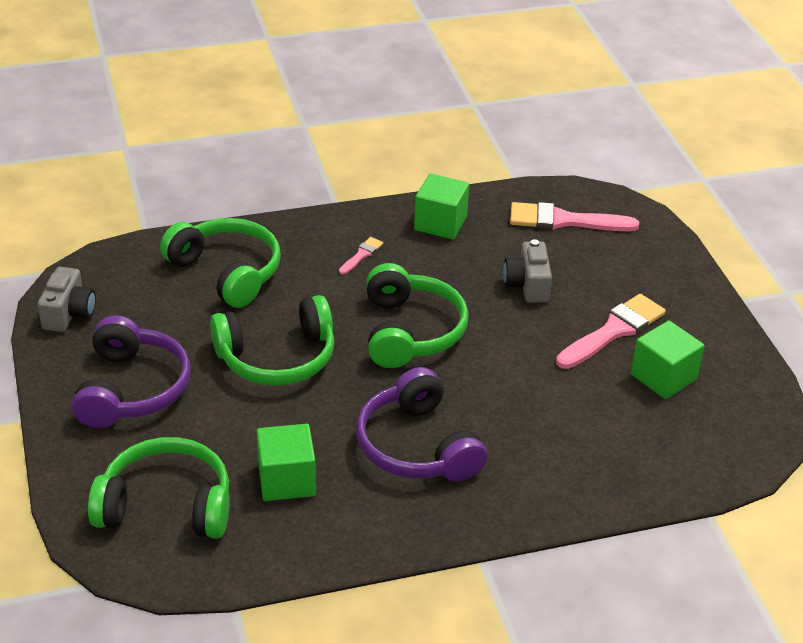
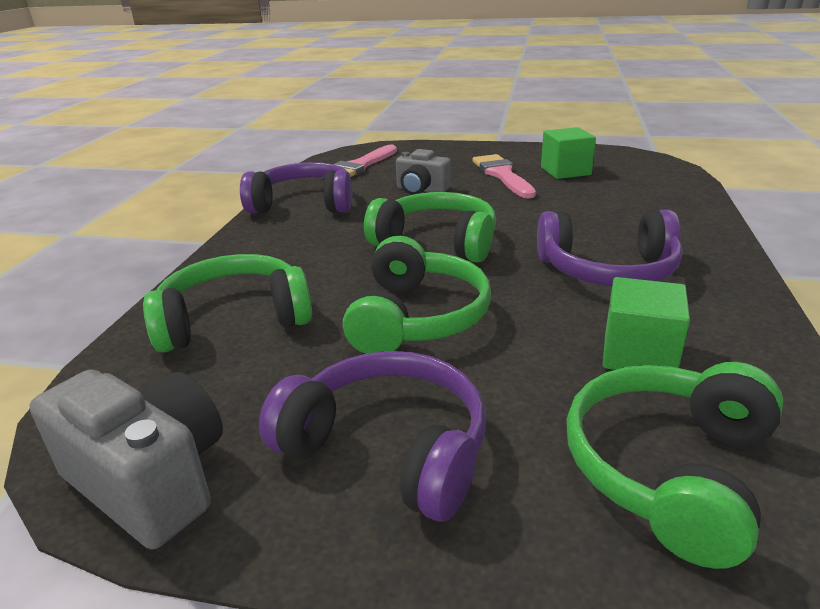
camera: 60 degrees left, 10 degrees down
(69, 314) = (150, 481): grey camera -> grey camera, size x1.53
(361, 255) = (302, 242): pink brush -> none
(440, 223) = (303, 204): green cube -> purple headphones

